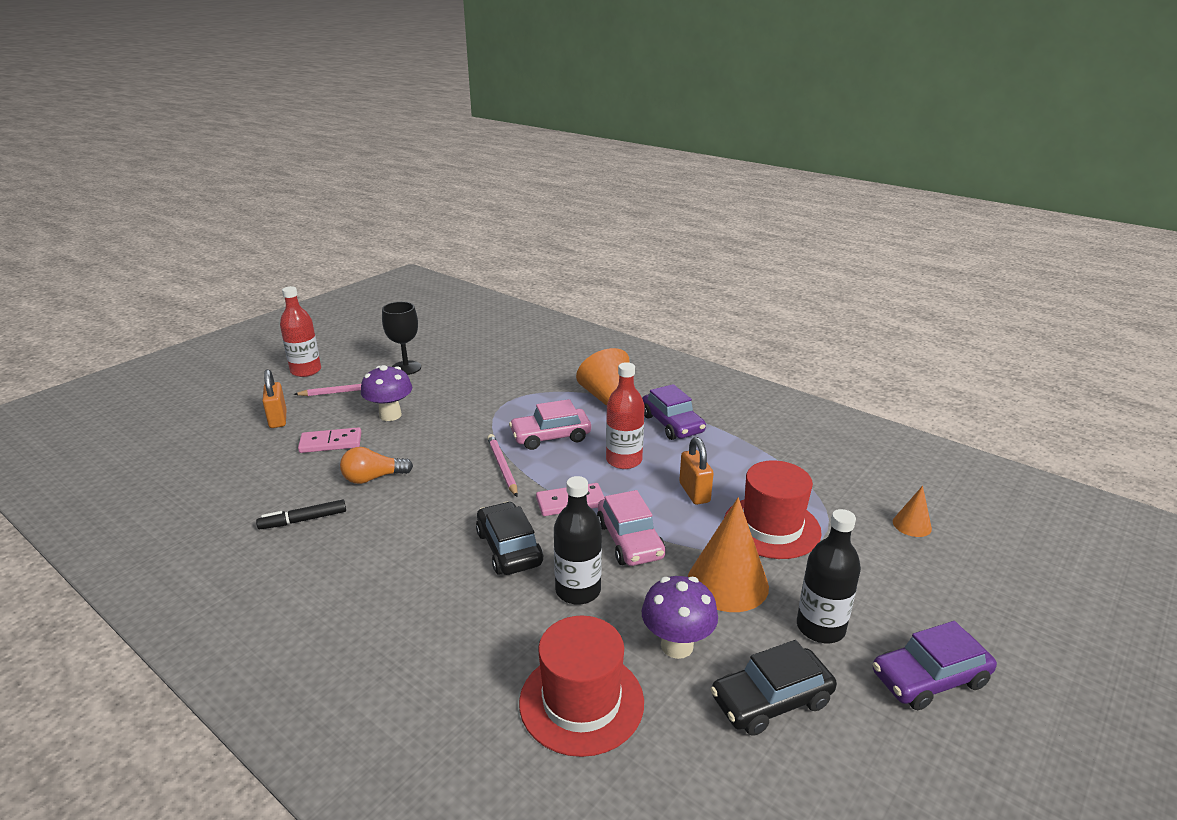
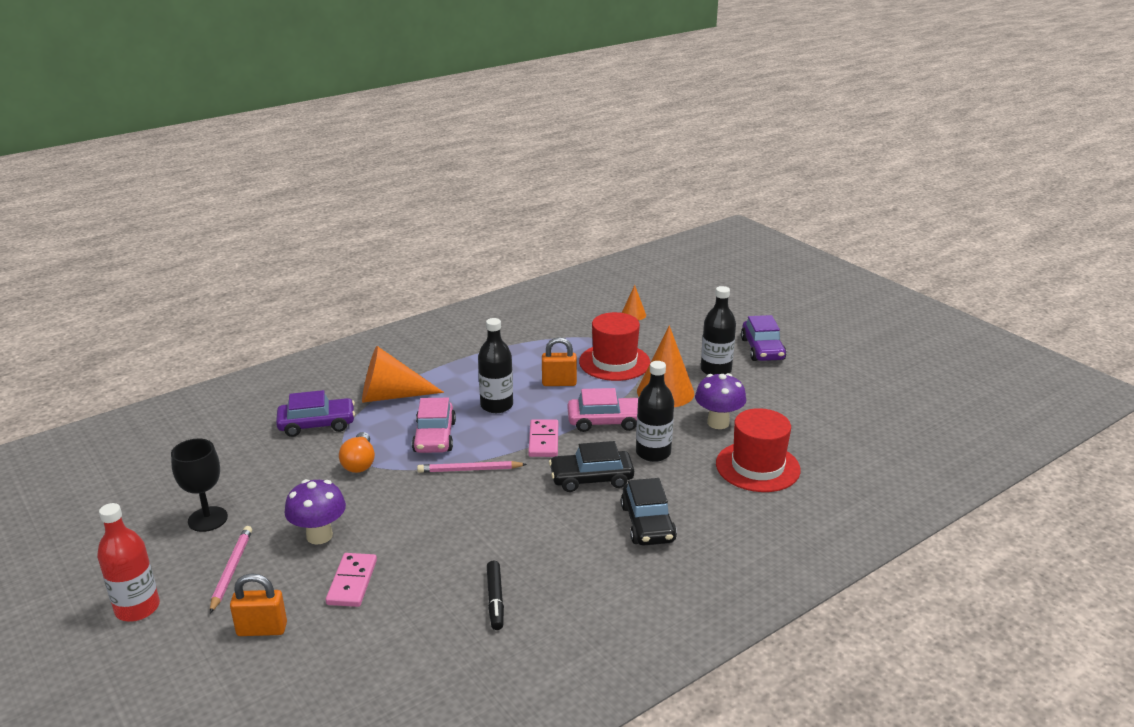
camera: 75 degrees left, 0 degrees up
(373, 478) = (444, 551): orange light bulb -> orange light bulb (359, 462)
(624, 460) = (496, 405): red bottle -> black bottle
(672, 424) = (455, 372): purple car -> purple car (317, 424)
(771, 701) = (769, 400): black car -> black car (647, 523)

